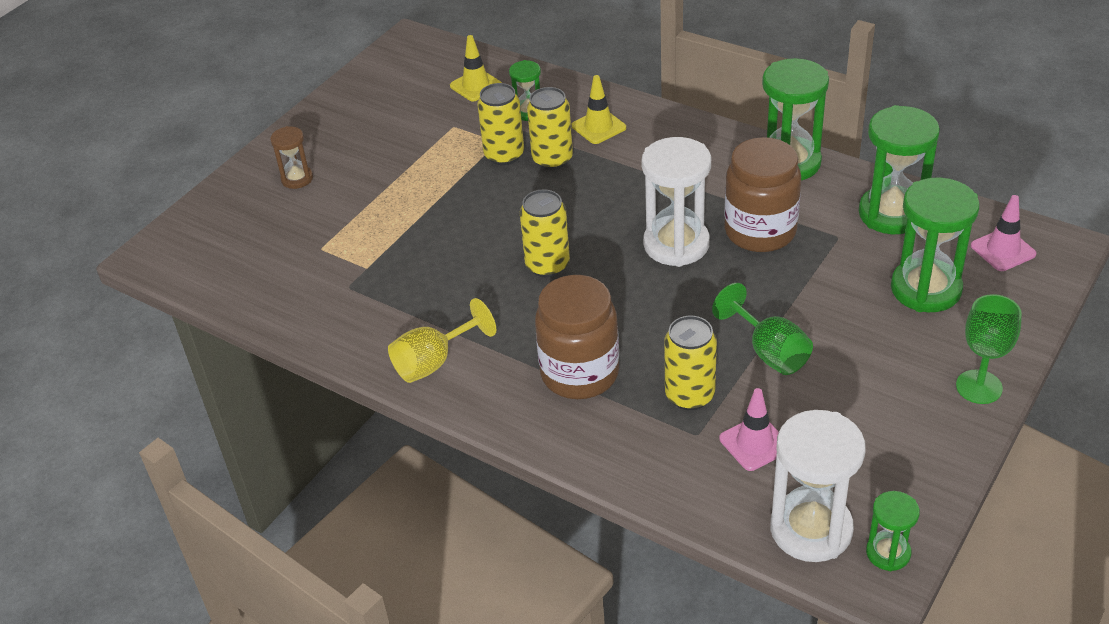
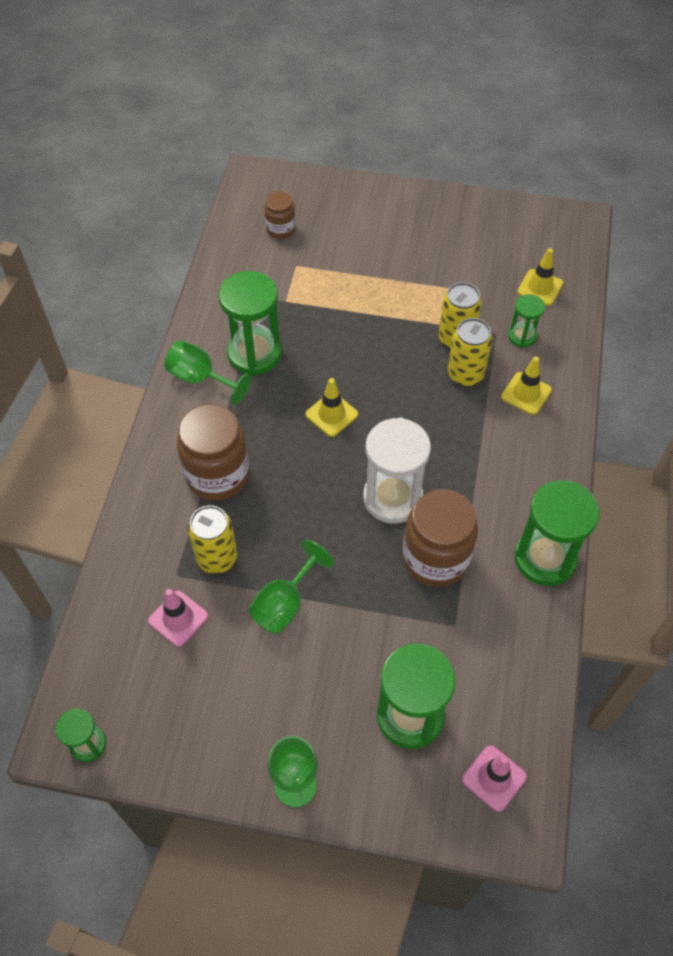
camera: 65 degrees right, 15 degrees up
(256, 249) = (280, 229): none -> brown jar
(297, 179) = (368, 220): brown hourglass -> none
(434, 362) = (200, 379): yellow goblet -> green goblet
(547, 265) = (331, 414): yellow can -> yellow traffic cone
(811, 529) = (99, 681): white hourglass -> none
(891, 214) = (507, 664): green hourglass -> green hourglass (254, 353)

